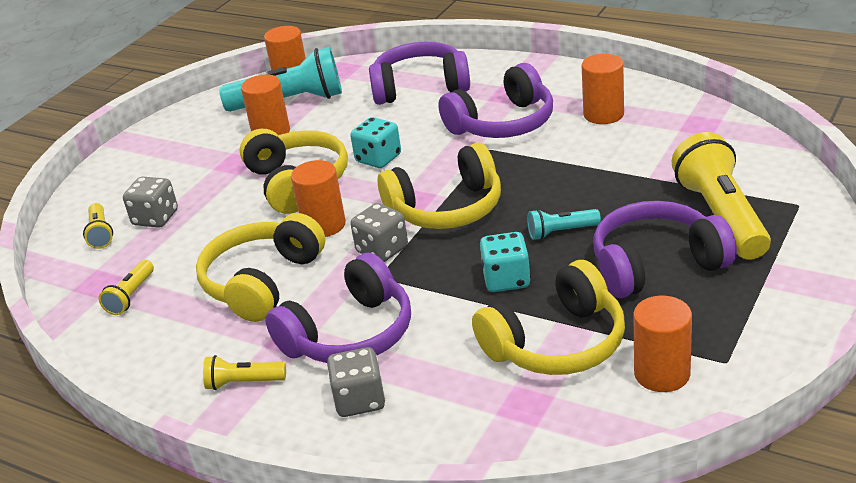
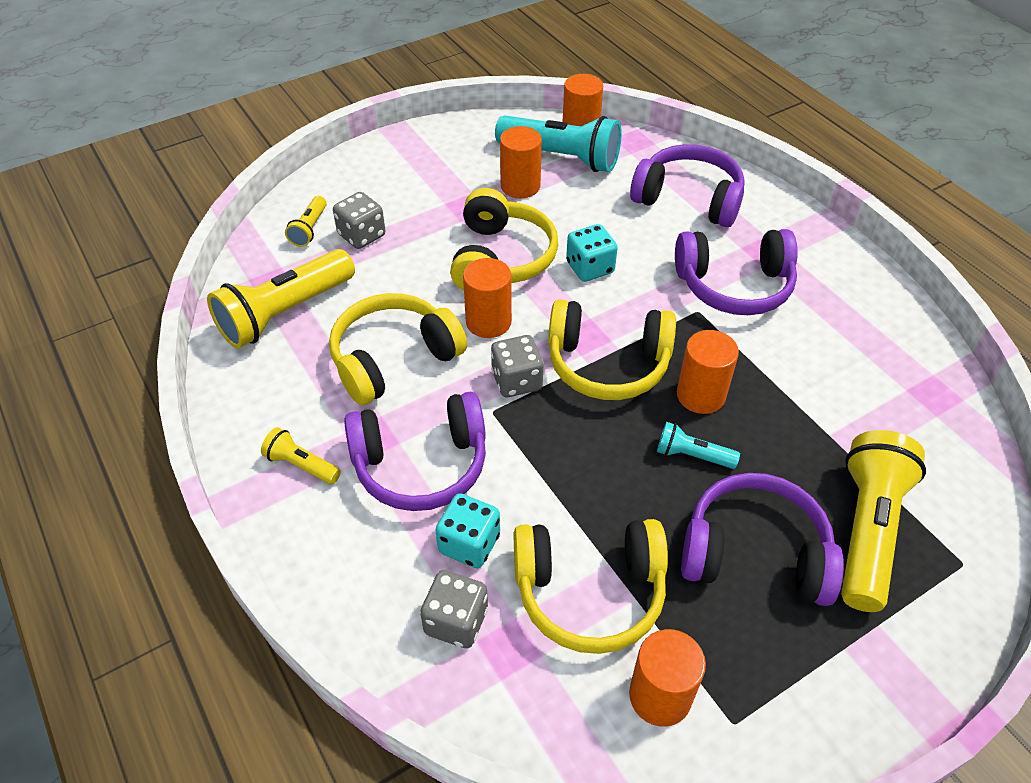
camera: 25 degrees right, 15 degrees up
(131, 296) = (285, 313): yellow flashlight -> yellow flashlight, size x2.08
(359, 400) = (376, 547): grey dice -> grey dice (456, 621)
(506, 280) = (599, 484): turquoise dice -> turquoise dice (469, 544)
(603, 114) = (842, 327): orange cylinder -> orange cylinder (700, 395)

